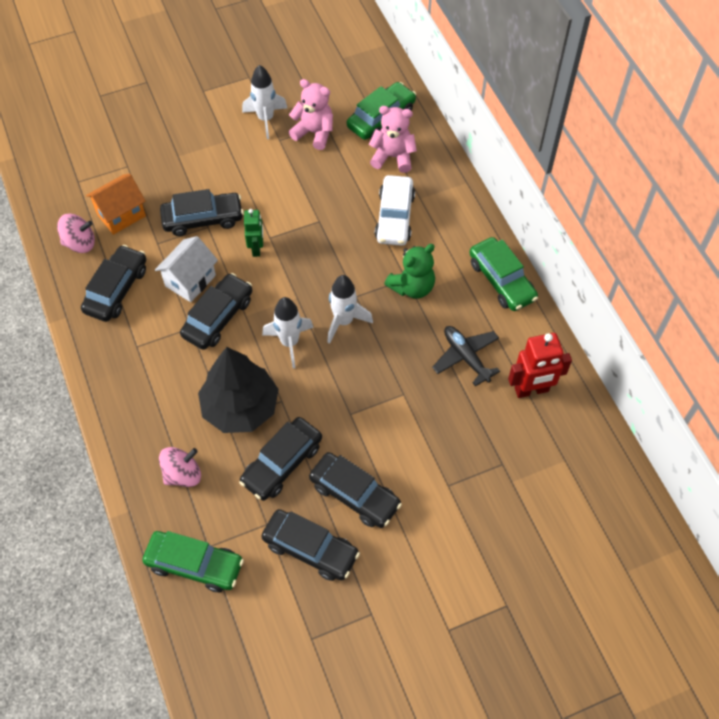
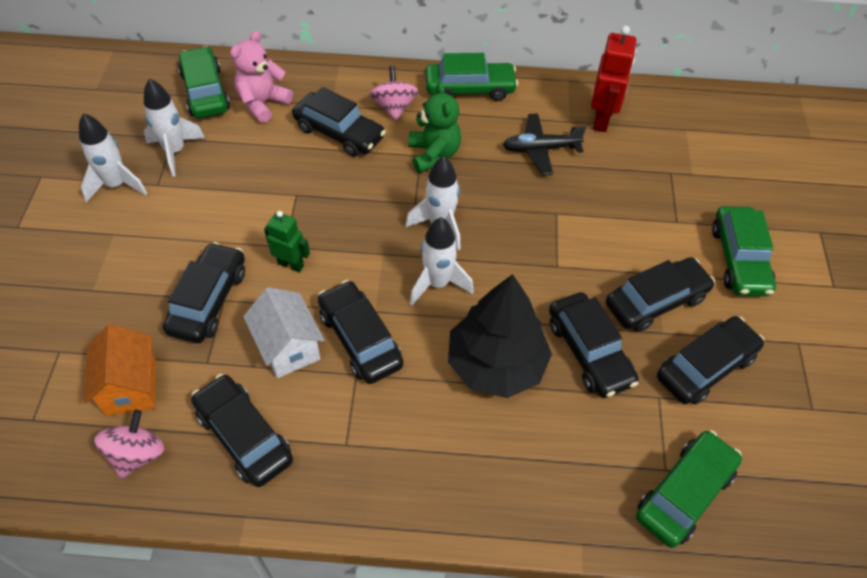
camera: 65 degrees left, 5 degrees down
(183, 474) = (557, 460): pink spinning top -> pink spinning top (394, 107)
(314, 133) = (175, 151): pink teddy bear -> white rocket
(394, 217) = (339, 133): white car -> black car
(434, 545) = (739, 259): none -> green car

